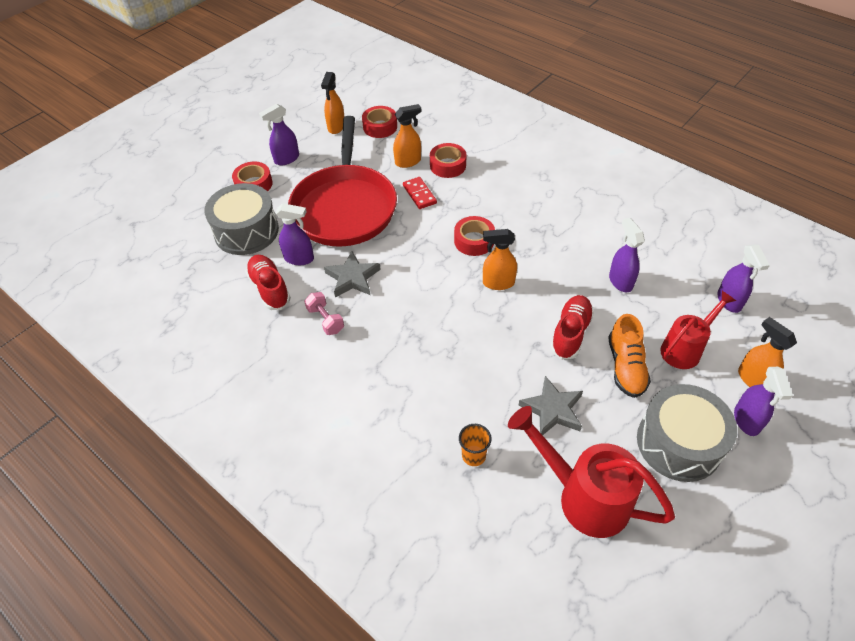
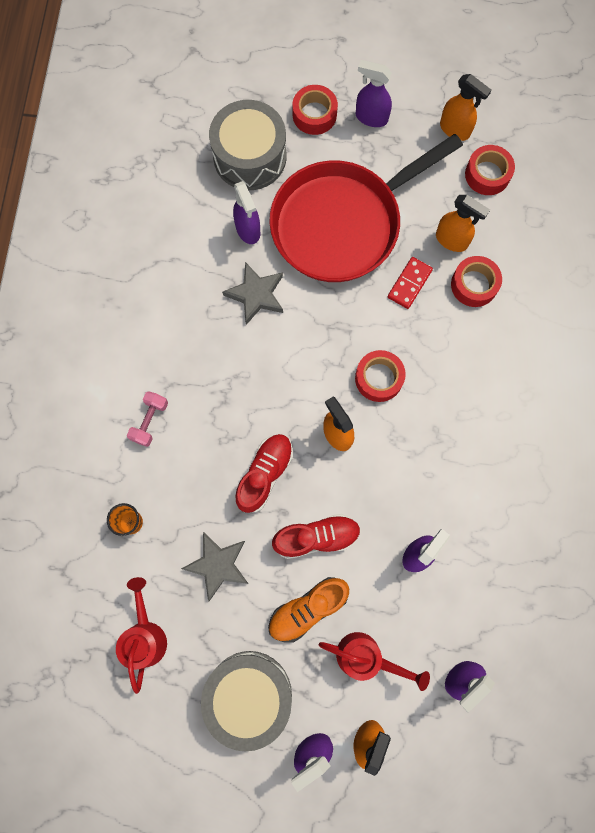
camera: 55 degrees right, 25 degrees up
(270, 289) = (196, 231): red shoe -> red shoe (265, 474)
(325, 320) = (192, 305): pink dumbbell -> pink dumbbell (150, 421)
(336, 127) = (455, 130): orange spray bottle -> orange spray bottle turned 120 degrees counterclockwise
(583, 497) = (145, 635): red watering can -> red watering can, size x0.65

